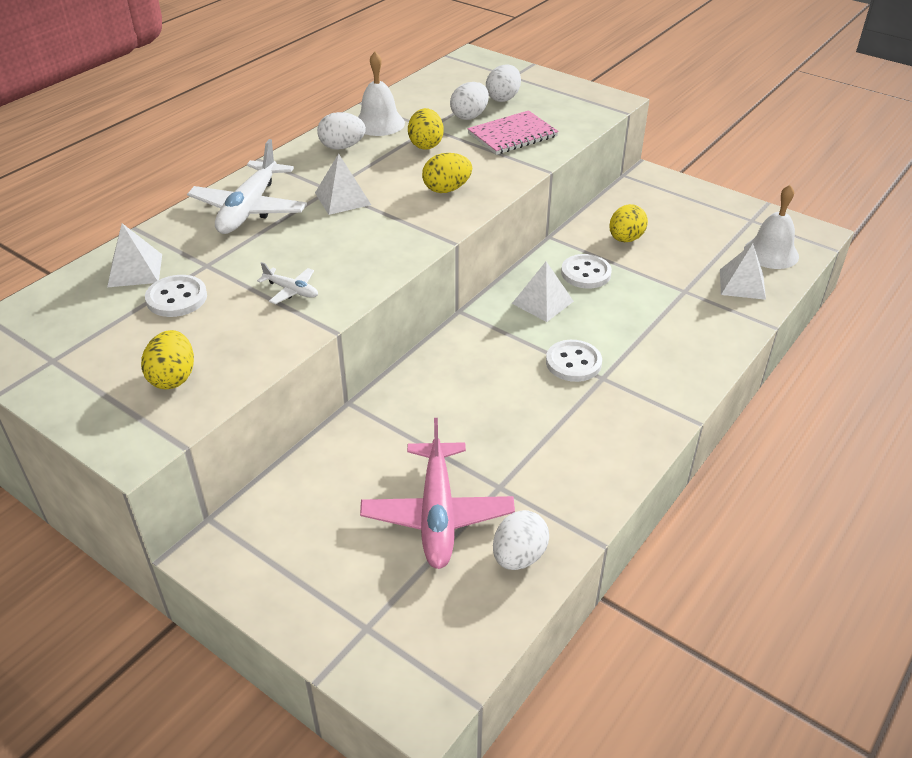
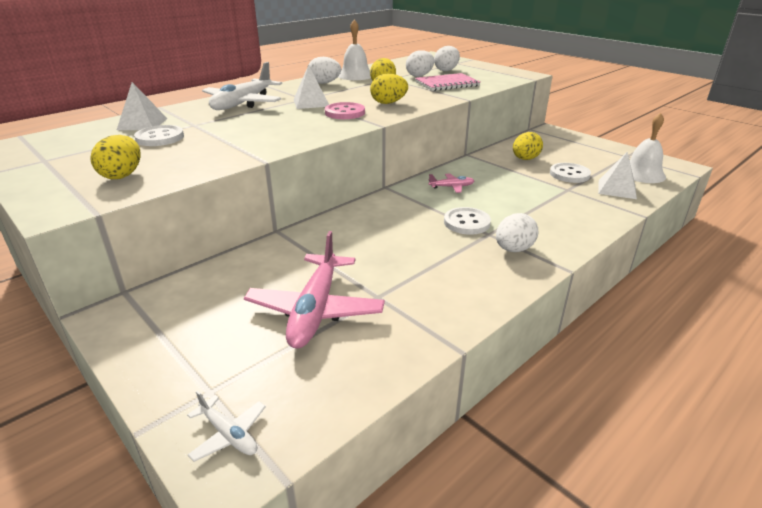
camera: 10 degrees right, 10 degrees down
(291, 290) = (245, 140): white plane -> white plane (229, 434)
(396, 218) = (345, 113): none -> pink button
(519, 556) = (377, 351): white egg -> white egg (513, 249)
(542, 302) = (451, 187): white pyramid -> pink plane
(586, 273) = (490, 174): white button -> white button (569, 174)

